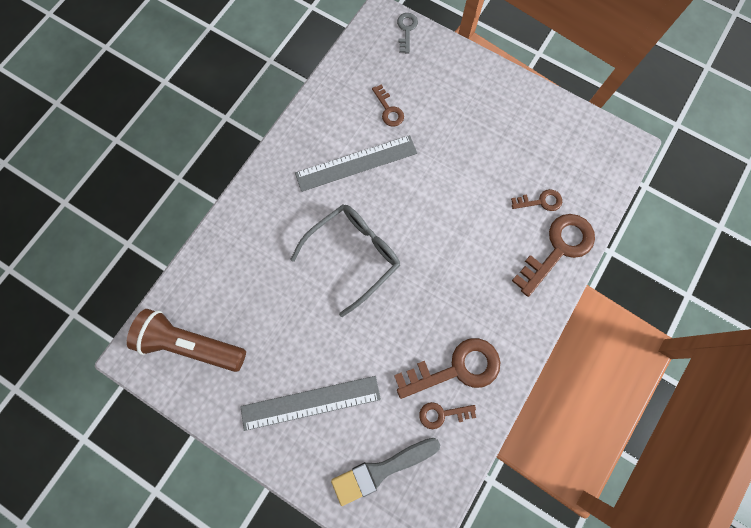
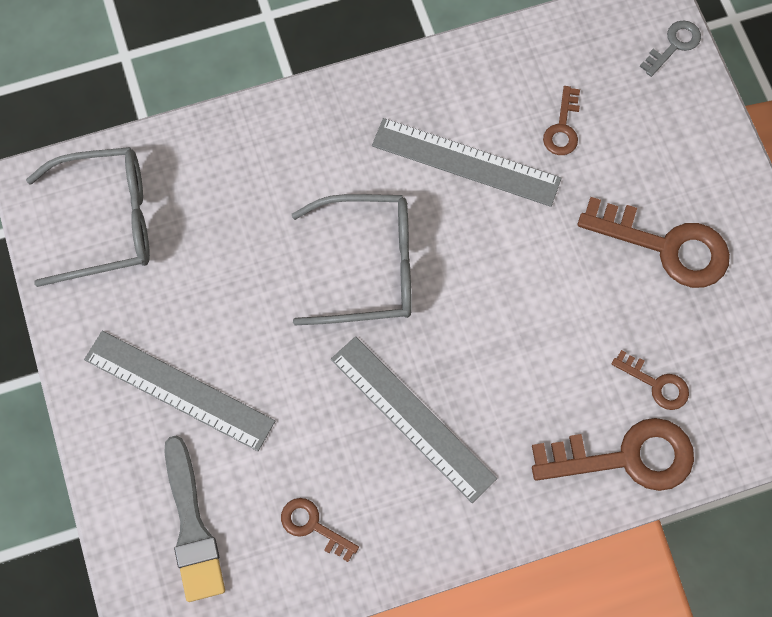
camera: 40 degrees right, 5 degrees down
(192, 343) = (107, 221): brown flashlight -> grey glasses
(381, 470) = (192, 527): grey brush -> grey brush turned 120 degrees counterclockwise
(442, 315) = (412, 418): none -> grey ruler
(456, 368) = (374, 490): brown key -> brown key (665, 246)

